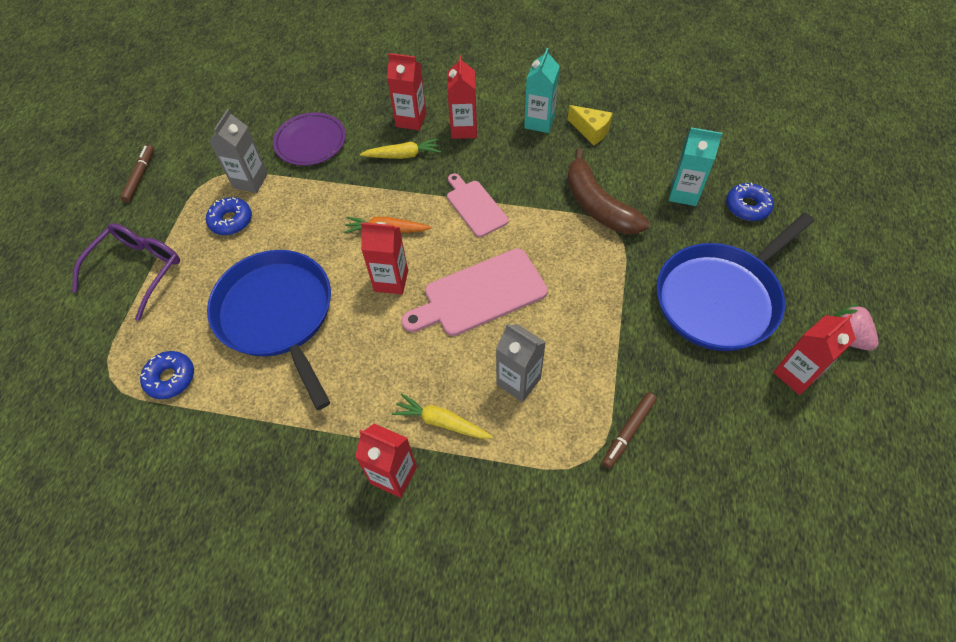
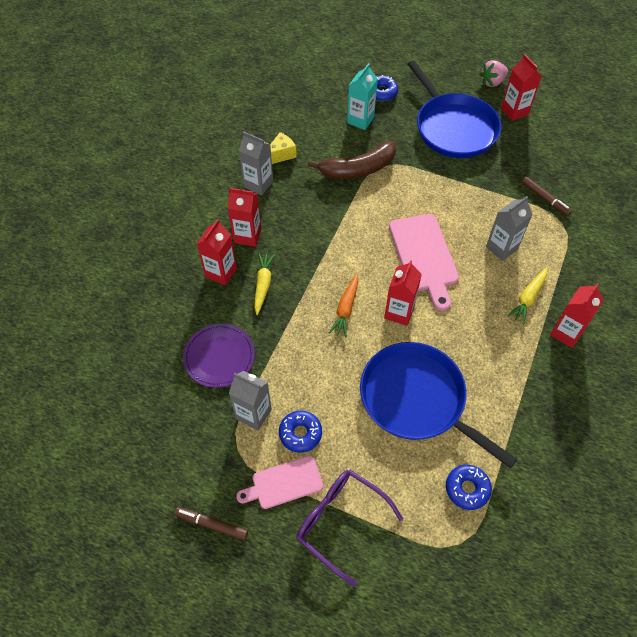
camera: 80 degrees left, 0 degrees up
(277, 315) = (417, 399): blue pan -> blue pan turned 60 degrees clockwise
(475, 206) = (337, 244): pink cutting board -> pink cutting board (284, 483)
(539, 122) = (258, 184): turquoise carton -> grey carton

